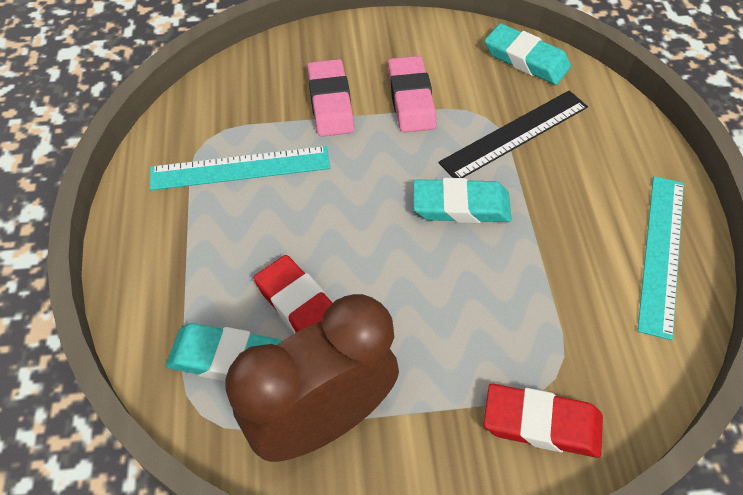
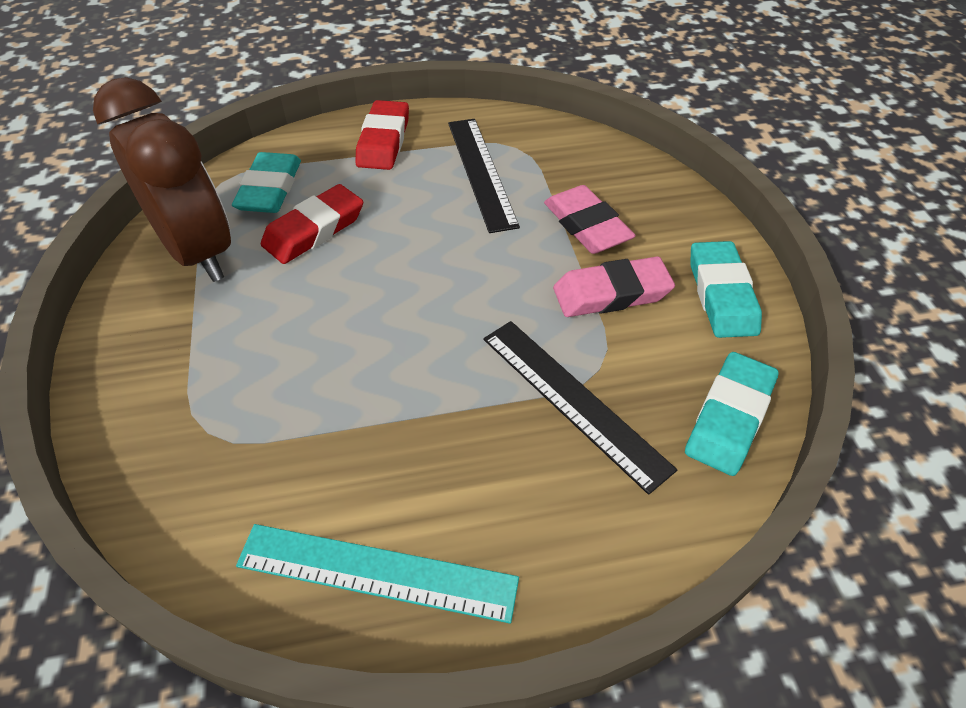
camera: 85 degrees right, 5 degrees down
(240, 168) = (481, 172): turquoise ruler -> black ruler
(330, 103) = (587, 225): pink eraser -> pink eraser turned 75 degrees clockwise
(461, 206) = (445, 345): turquoise eraser -> turquoise eraser (721, 294)
(541, 424) = (156, 416): red eraser -> red eraser (383, 141)

